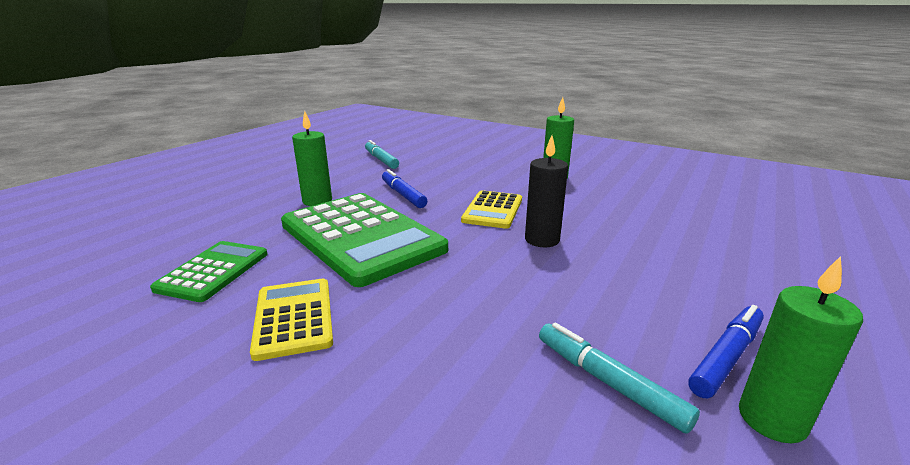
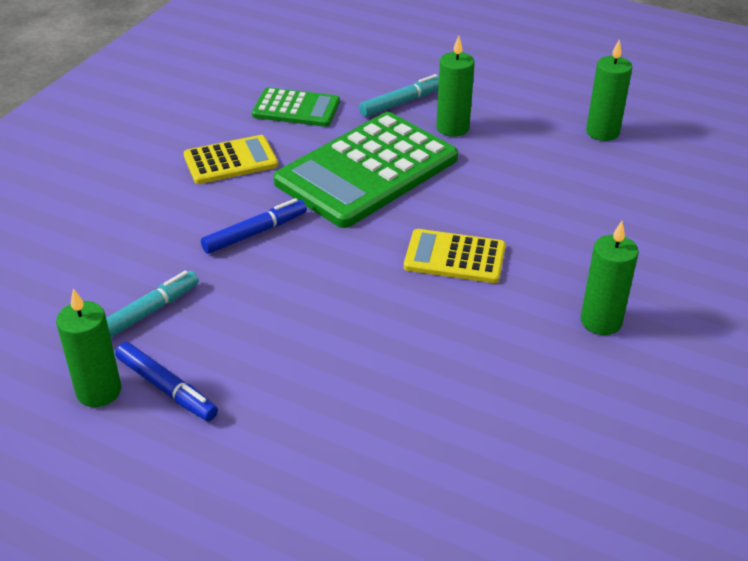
camera: 85 degrees right, 15 degrees up
(357, 161) = (602, 132): none -> green candle
(381, 160) = (616, 150): turquoise marker -> turquoise marker (402, 102)
(403, 194) = (487, 184): blue marker -> blue marker (255, 233)
(542, 240) = (376, 294): black candle -> none

